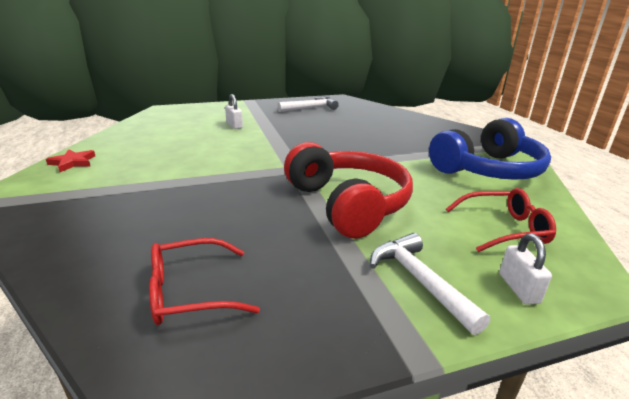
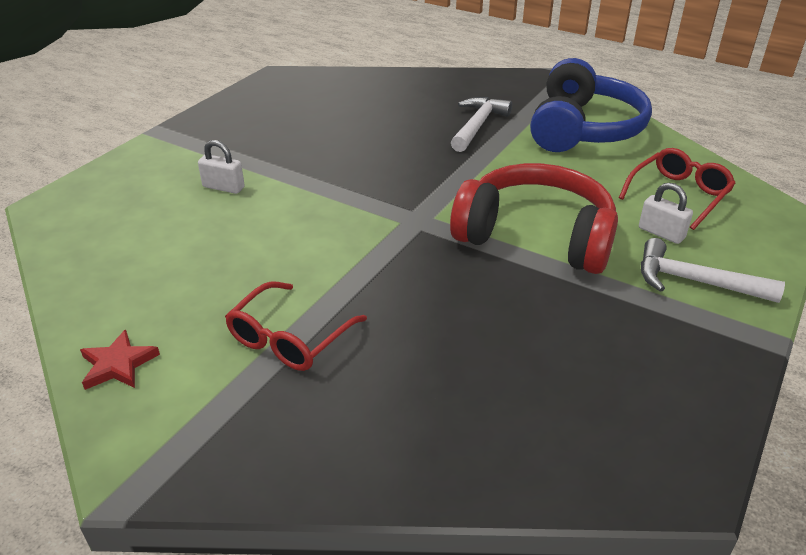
camera: 40 degrees left, 10 degrees up
(190, 292) = (568, 407): red glasses -> red glasses (289, 338)
(310, 108) = (270, 111): white hammer -> white hammer (477, 126)
(518, 288) = (752, 247): white padlock -> white padlock (661, 233)

